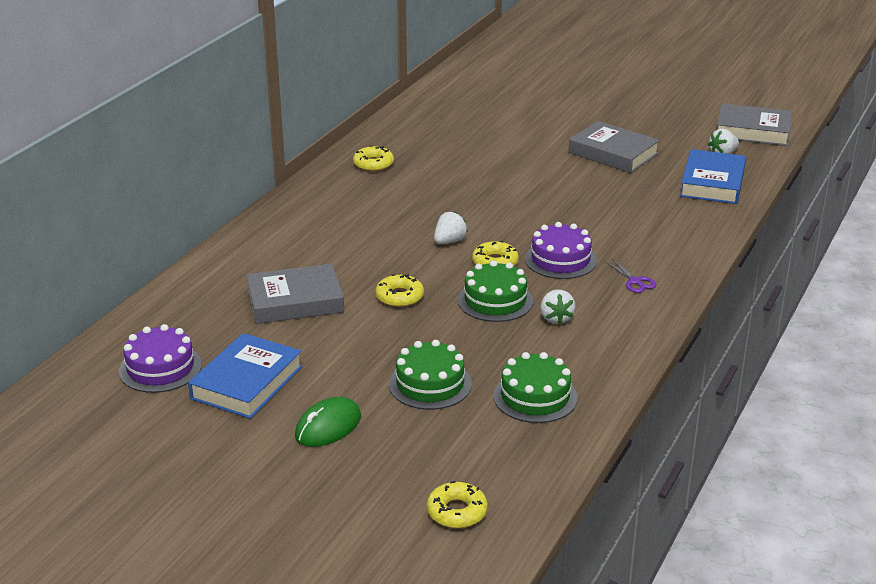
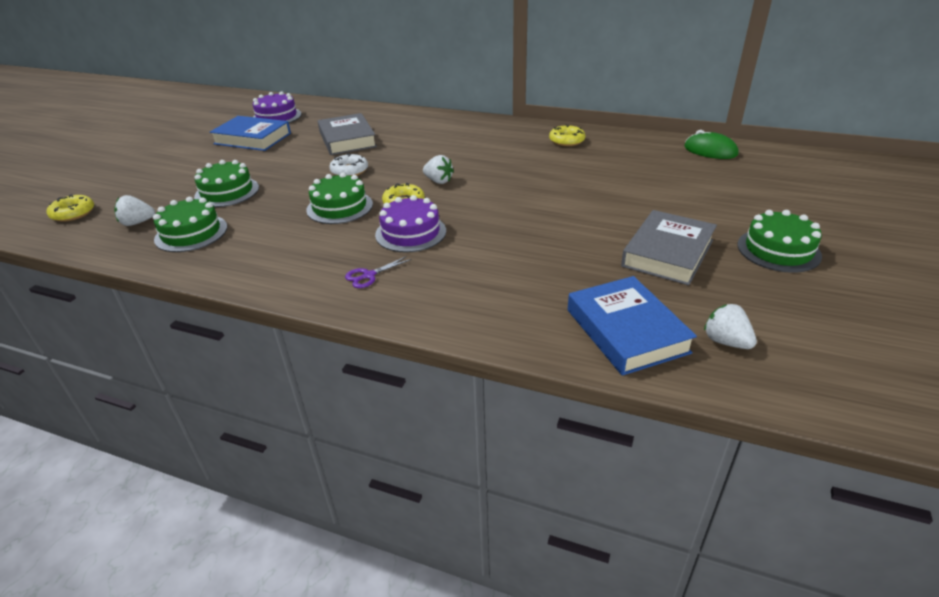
camera: 85 degrees right, 5 degrees up
(328, 426) = (193, 165): green mouse -> green mouse (710, 151)
(399, 297) = (349, 171): yellow donut -> white donut
(556, 318) = (306, 236): white strawberry -> white strawberry (137, 223)
(614, 116) = (778, 250): none -> green cake
(712, 183) = (626, 331): blue book -> blue book turned 60 degrees clockwise
(753, 131) = (839, 376): grey book -> none

